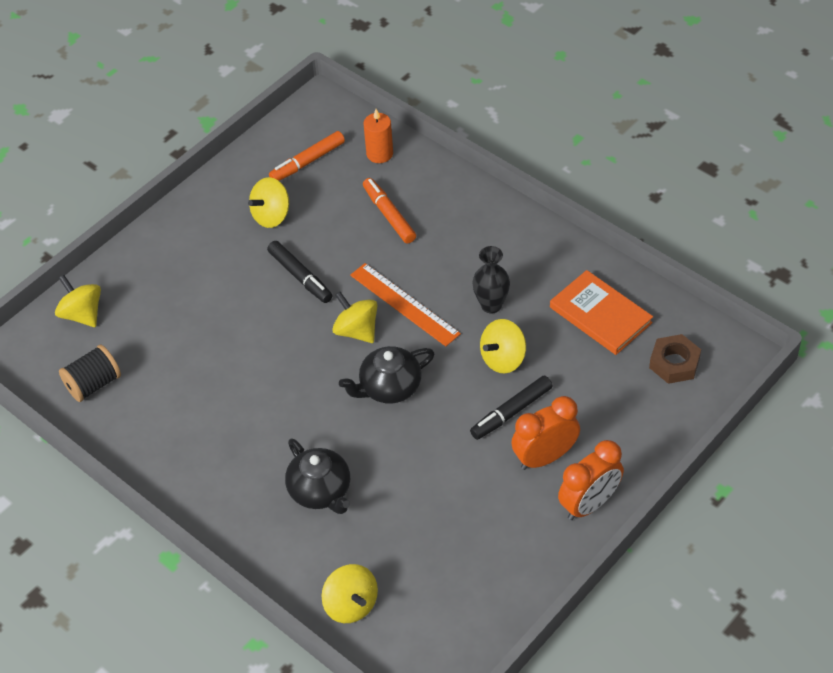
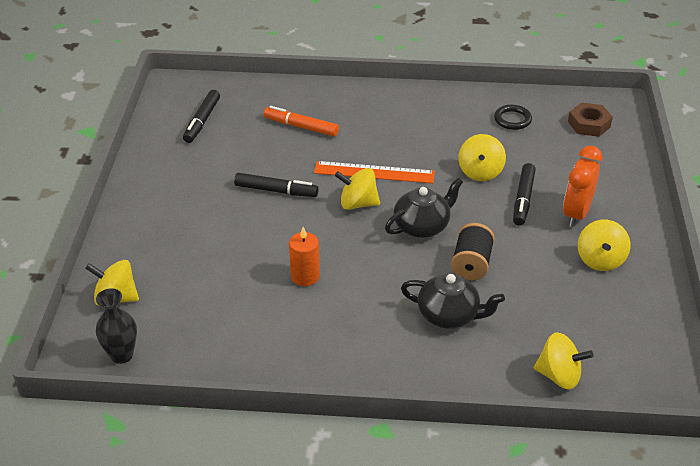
camera: 40 degrees left, 10 degrees down
(93, 384) = (180, 341): black spool -> black spool (471, 264)
(271, 216) = (210, 164): yellow spinning top -> yellow spinning top (600, 260)
(307, 162) = (202, 121): orange marker -> black marker
(379, 154) = (252, 95): orange candle -> orange candle (305, 276)
(389, 387) = (422, 226): black teapot -> black teapot turned 150 degrees counterclockwise
(491, 305) = (435, 146): black vase -> black vase (122, 355)
(589, 504) = (637, 225): orange clock -> none
(600, 315) = (512, 119): orange book -> black ring

